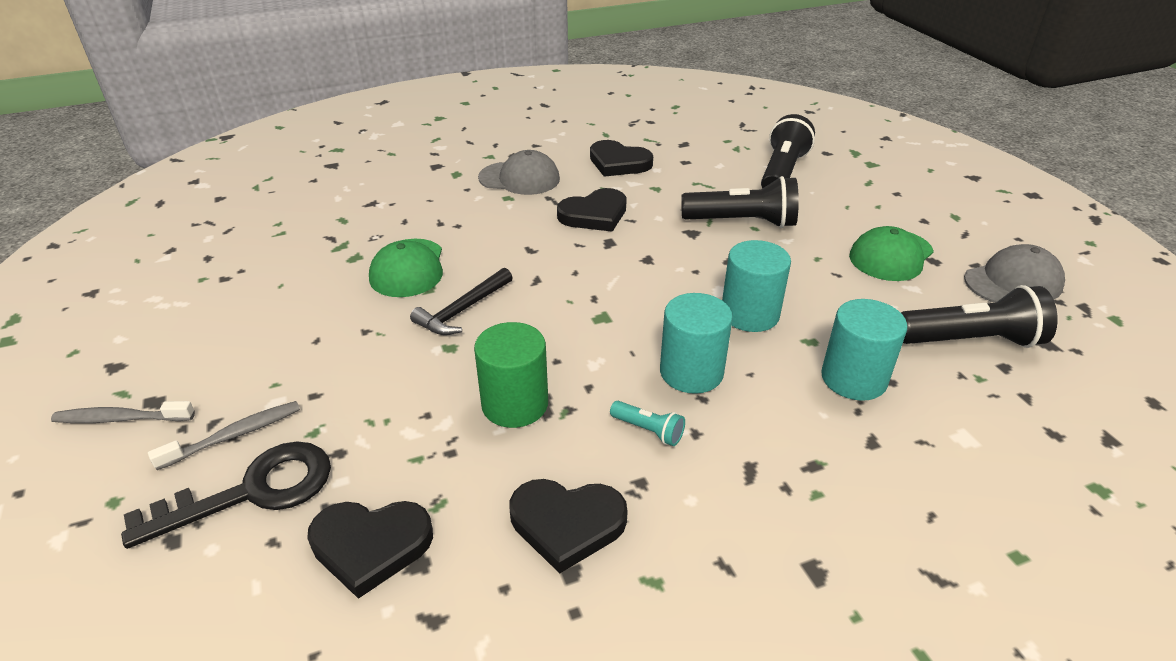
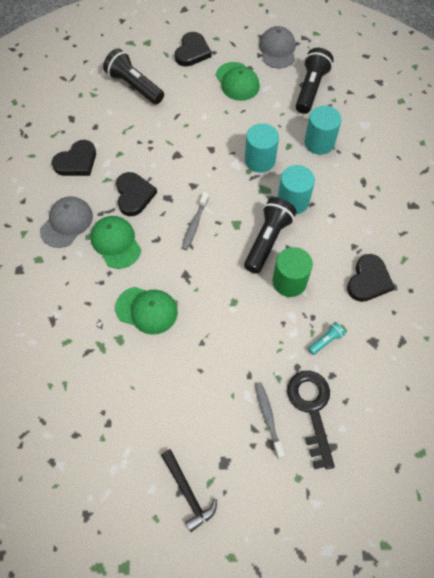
camera: 70 degrees left, 25 degrees up
(121, 419) = (234, 480): grey toothbrush -> grey toothbrush (194, 224)
(370, 546) = (359, 359): black heart -> black heart (192, 52)
(462, 310) = (203, 289): black hammer -> black hammer (188, 493)
(507, 219) = (116, 243): none -> green cap
(648, 430) = (325, 232): turquoise flashlight -> turquoise flashlight (325, 341)
(742, 222) = (178, 128): black flashlight -> black flashlight (268, 240)

